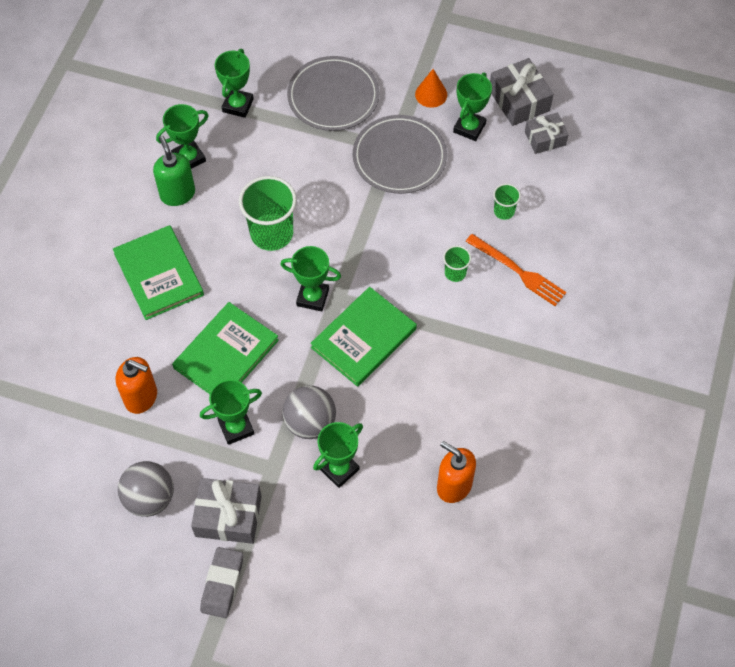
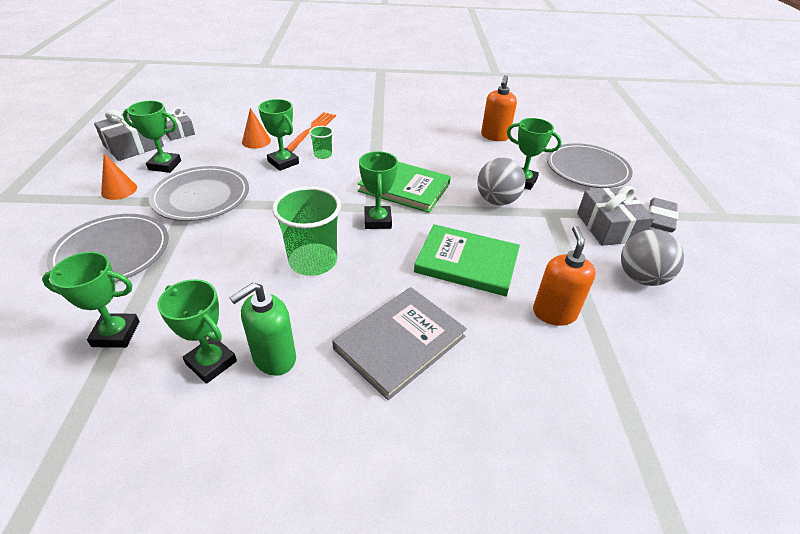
camera: 110 degrees left, 20 degrees down
(159, 274) = (400, 342): green book -> grey book
(222, 584) = (660, 218): grey eraser -> grey eraser turned 60 degrees counterclockwise
(236, 428) = (533, 239): green trophy -> green trophy (283, 162)
(342, 563) = (587, 169): none -> grey plate
(504, 211) = (256, 141): green cup -> orange cone

